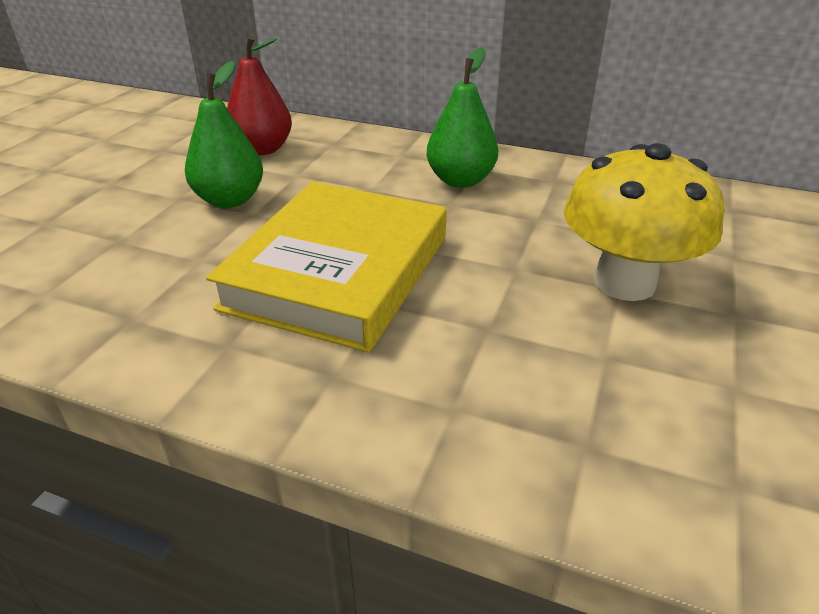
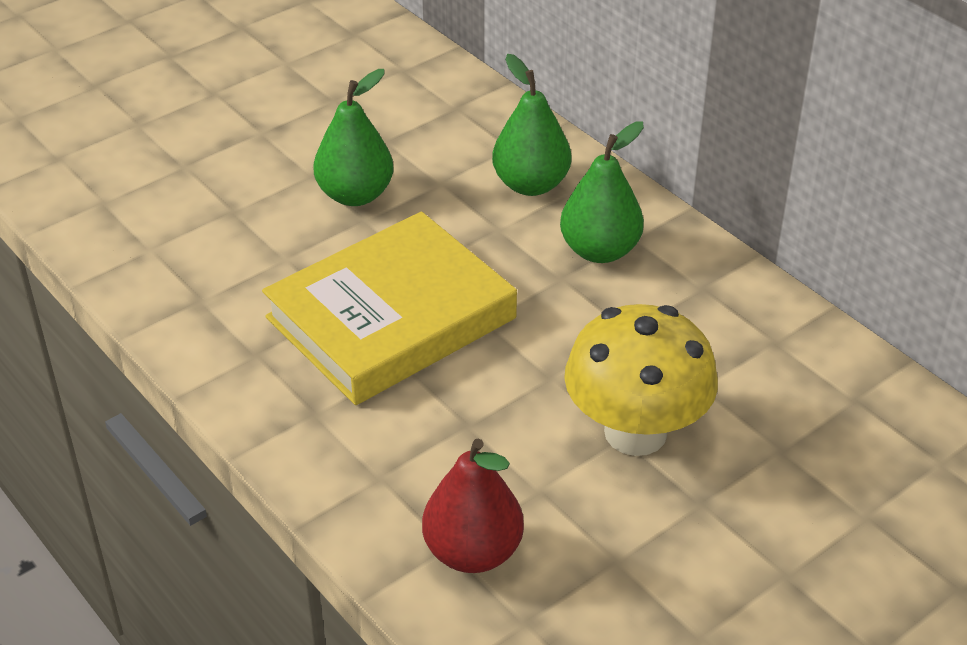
camera: 30 degrees right, 5 degrees up
(262, 149) = (432, 132): red pear -> red pear (473, 552)
(368, 158) = (531, 184): none -> green pear

